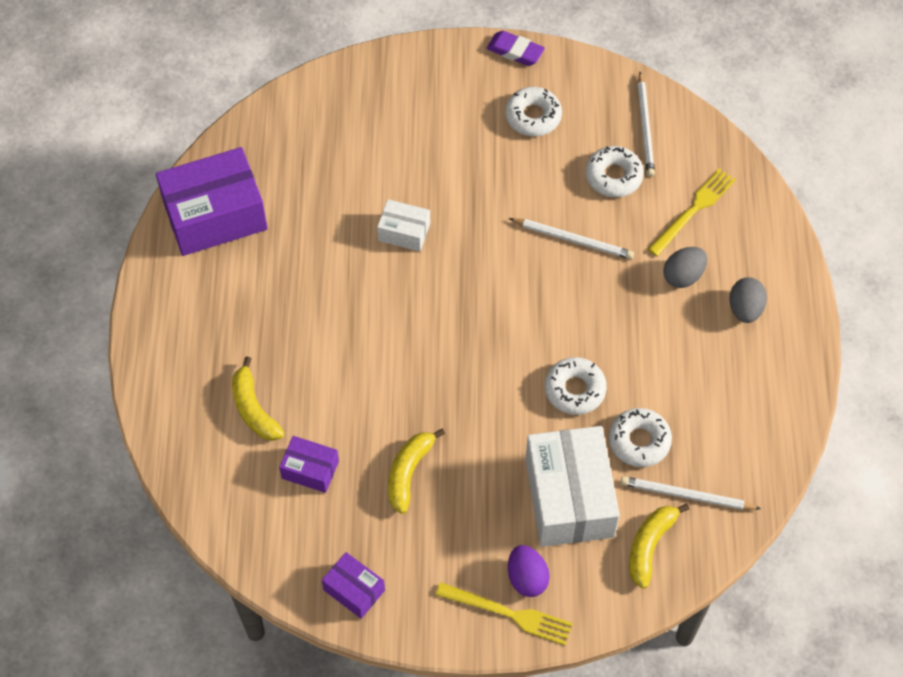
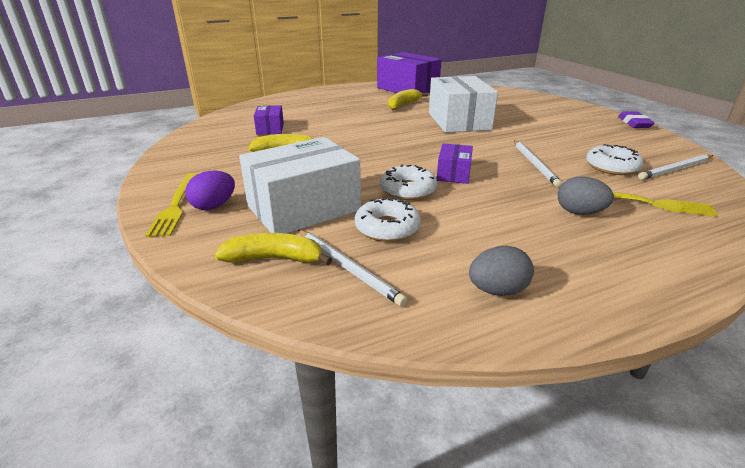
camera: 65 degrees right, 30 degrees down
(254, 409) = (301, 112): yellow banana -> yellow banana (403, 105)
(354, 590) = (185, 153): purple box -> purple box (453, 174)
(404, 232) = (458, 121): white box -> white box, size x2.01
(533, 116) = (601, 135): white donut -> none
(686, 495) = (348, 268): white pencil -> white pencil turned 150 degrees clockwise
(745, 309) = (600, 253): grey egg -> grey egg (497, 290)

